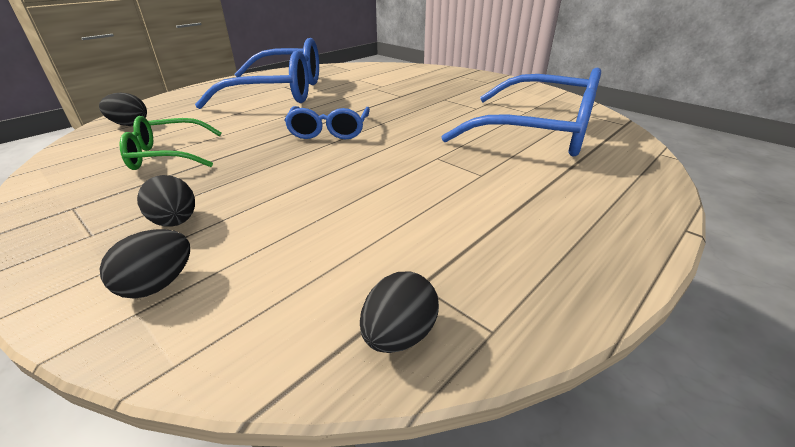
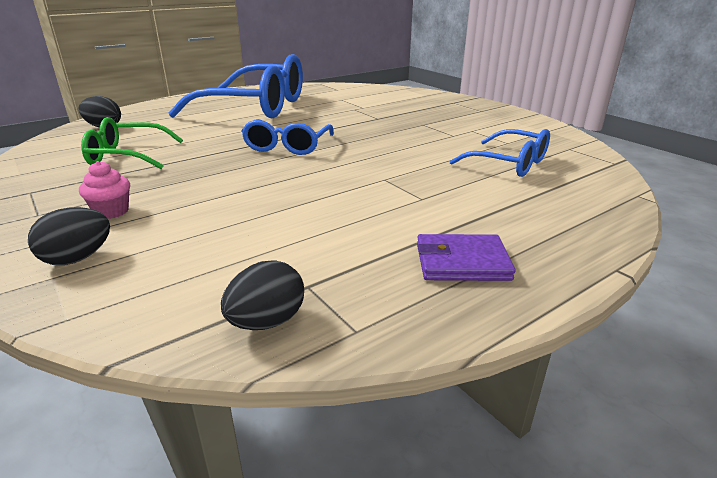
camera: 10 degrees right, 5 degrees down
(175, 222) = (111, 211): black egg -> pink cupcake
(539, 132) = (509, 163): blue glasses -> blue glasses, size x0.54
(552, 239) = (462, 262): none -> purple wallet

